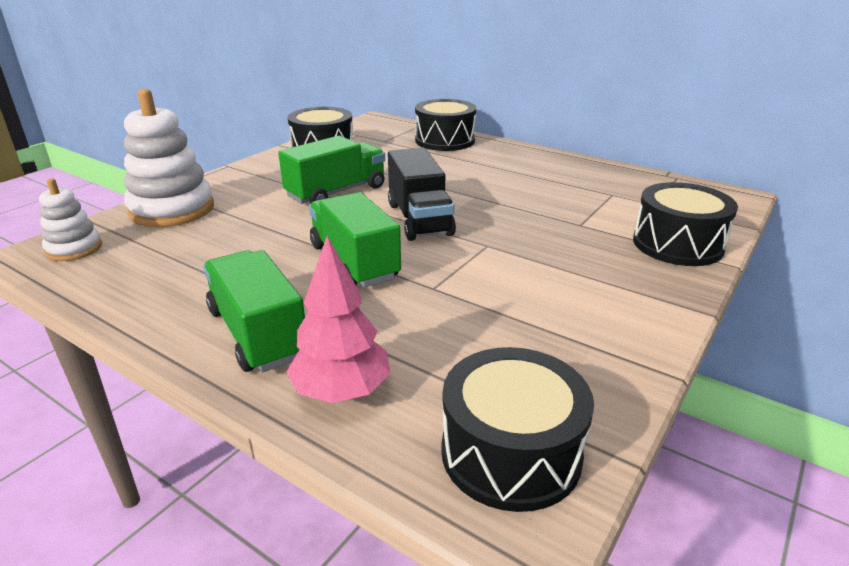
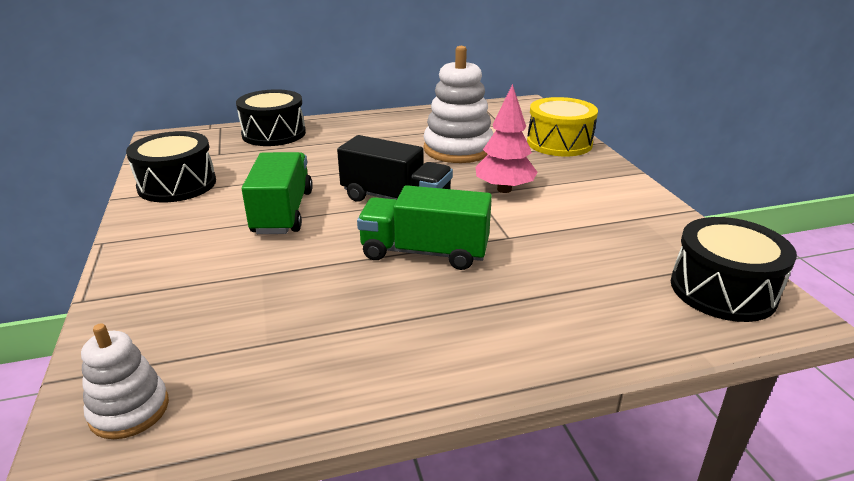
camera: 50 degrees left, 0 degrees up
(172, 210) = (150, 310): white stacking toy -> white stacking toy (458, 149)
(258, 333) = (482, 337): green truck -> none
(341, 391) = (605, 327): pink tree -> pink tree (504, 189)
(677, 244) = (559, 143): black drum -> yellow drum

